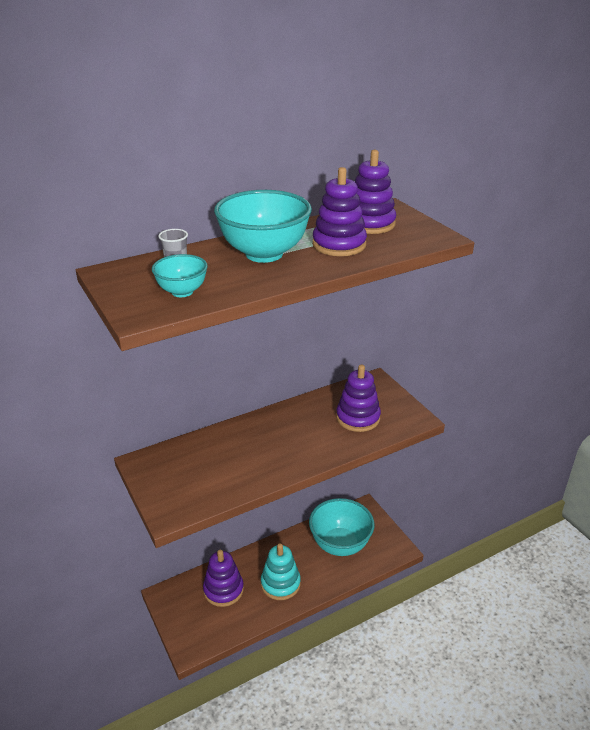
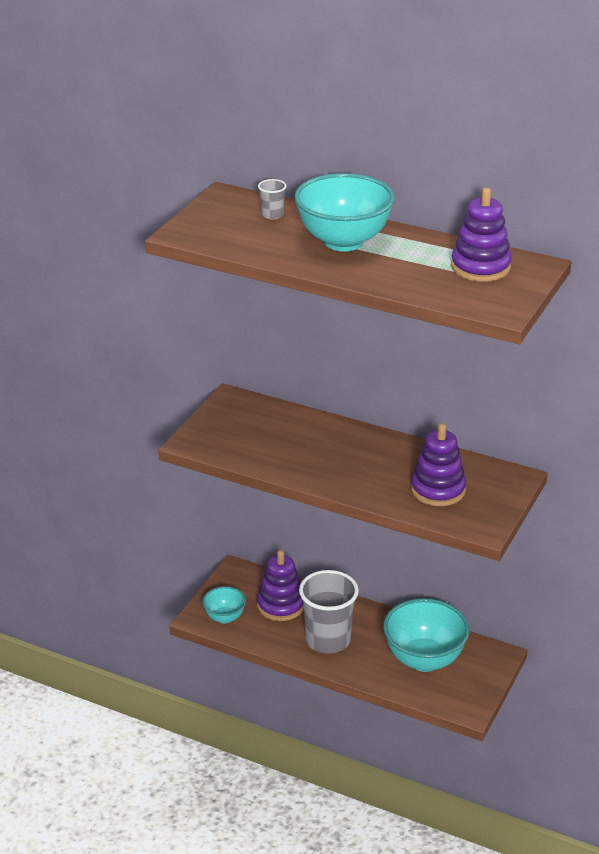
camera: 55 degrees right, 0 degrees up
(182, 292) = (234, 235): turquoise bowl -> turquoise bowl (224, 617)
(280, 583) = (328, 640): turquoise stacking toy -> grey cup
(339, 245) = (411, 267): purple stacking toy -> none

